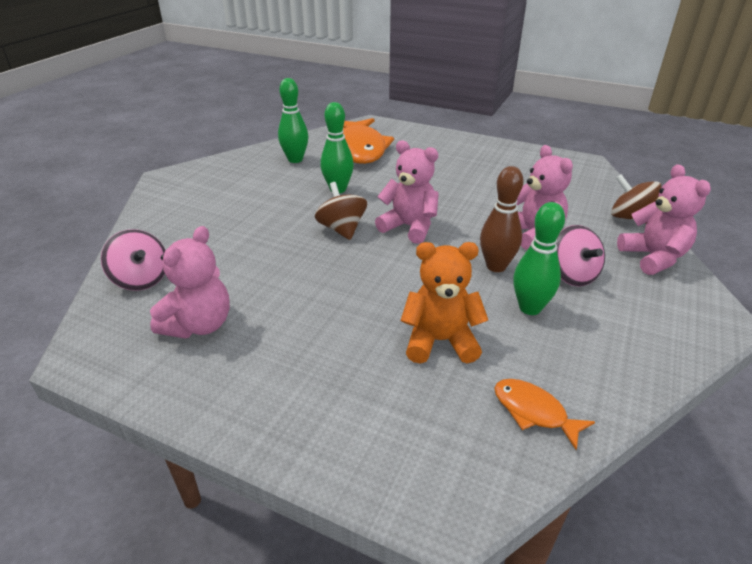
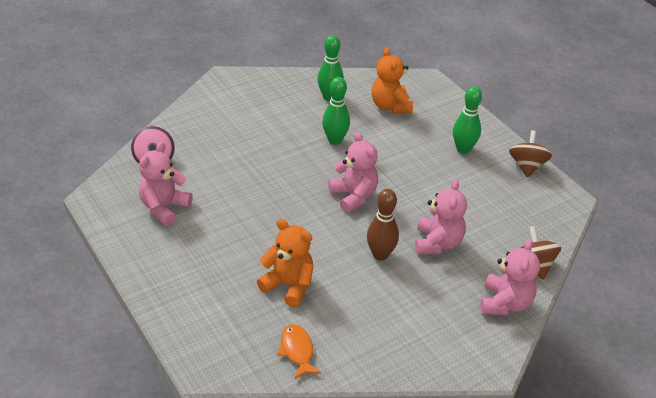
camera: 30 degrees right, 5 degrees up
(199, 325) = (164, 208): pink teddy bear -> pink teddy bear turned 150 degrees clockwise
(342, 229) = (305, 177): brown spinning top -> brown spinning top (527, 166)
(360, 149) = (390, 106): orange fish -> orange teddy bear
(530, 308) = (368, 293): green bowling pin -> green bowling pin (463, 149)
(572, 275) = (426, 286): pink spinning top -> none

